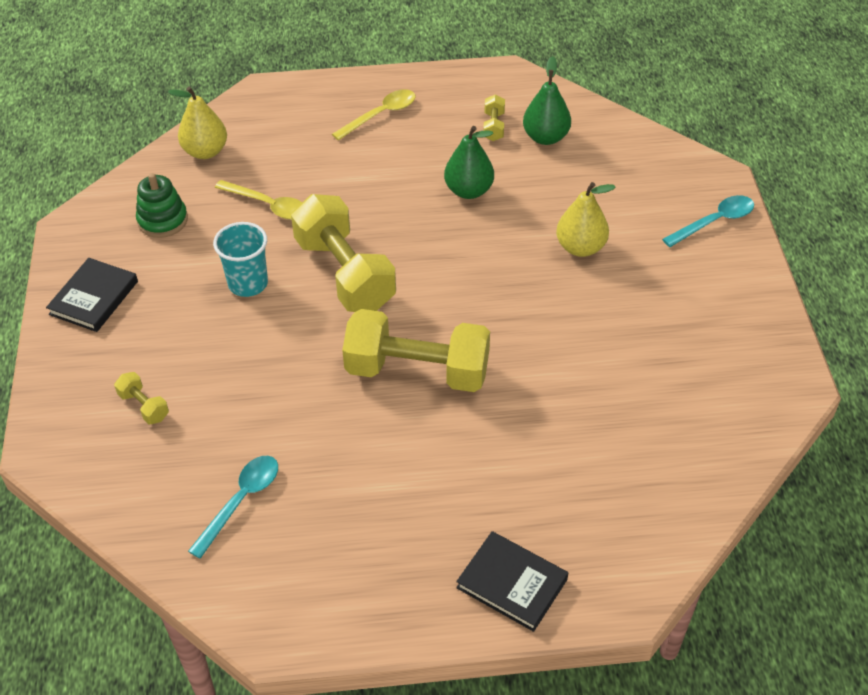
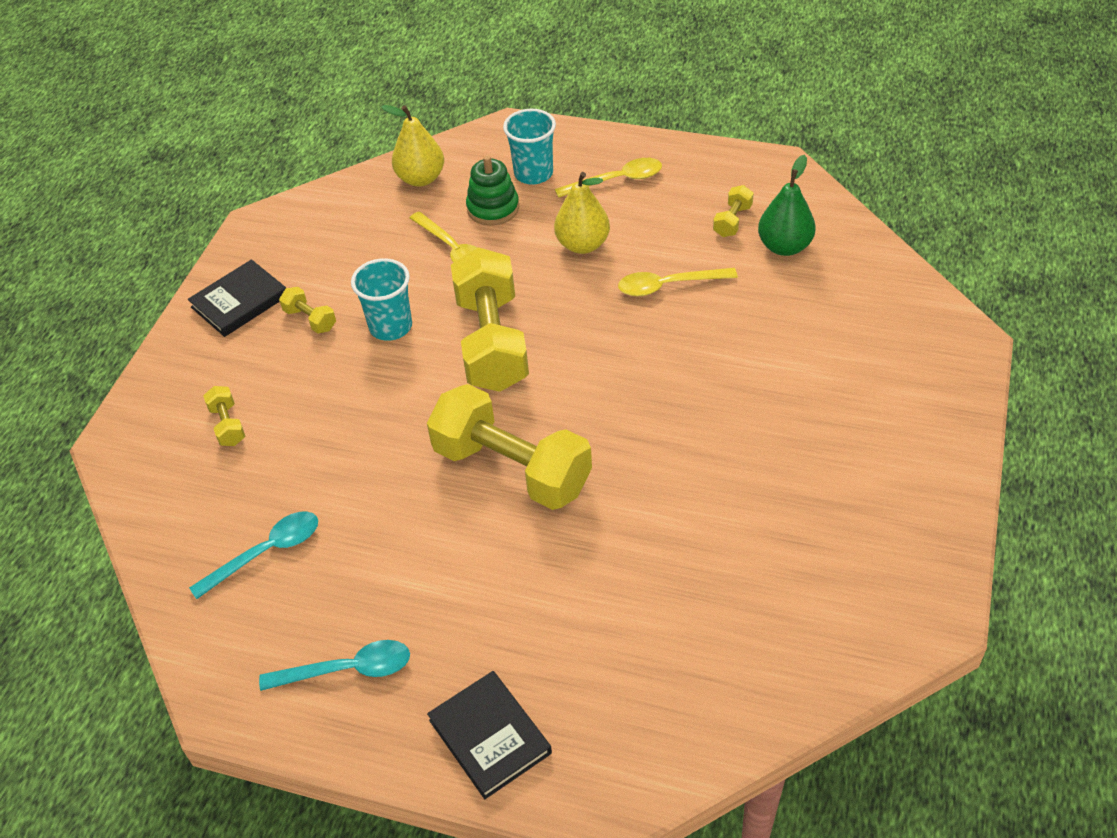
camera: 25 degrees right, 0 degrees up
(163, 220) = (343, 239): green stacking toy -> green stacking toy (493, 208)
(170, 296) = (310, 319): none -> yellow dumbbell
(305, 125) = (533, 173): none -> turquoise cup
(469, 191) = (668, 285): green pear -> yellow spoon
(580, 247) = (760, 381): yellow pear -> yellow pear (582, 245)
(714, 222) = (934, 392): turquoise spoon -> turquoise spoon (347, 670)

